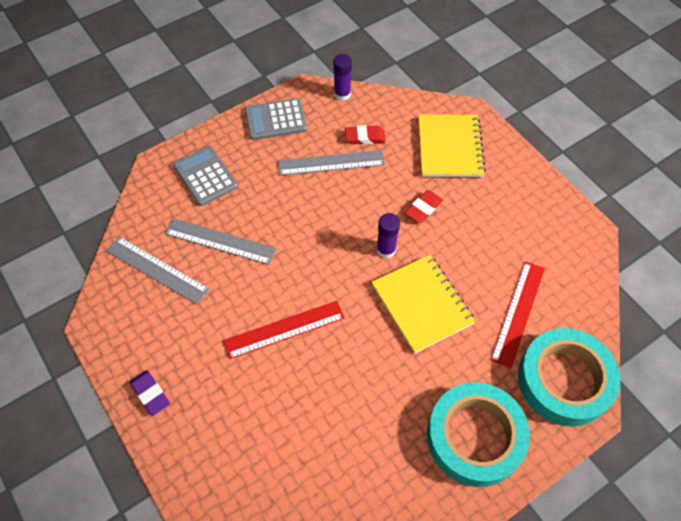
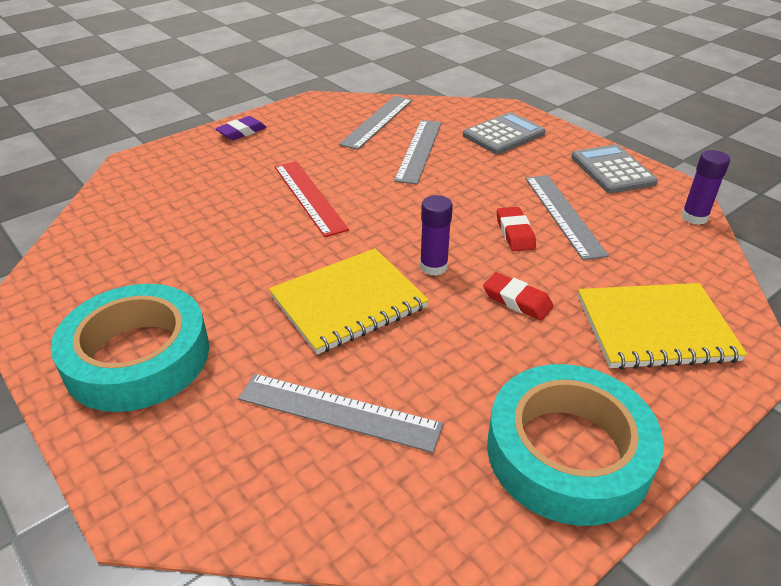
camera: 85 degrees right, 20 degrees down
(365, 137) = (625, 240): red eraser -> red eraser (515, 233)
(518, 313) = (339, 411): red ruler -> grey ruler
(564, 380) = (207, 472): turquoise tape -> turquoise tape (568, 452)

